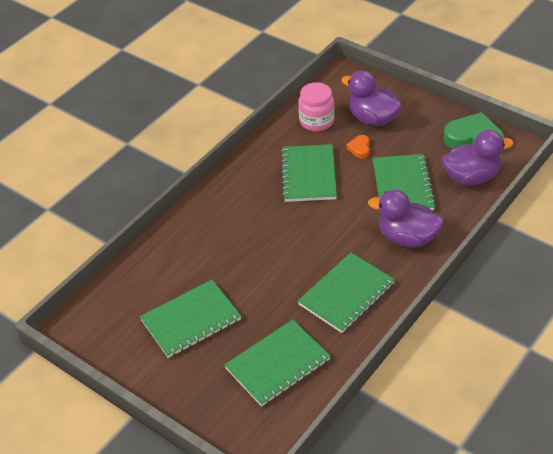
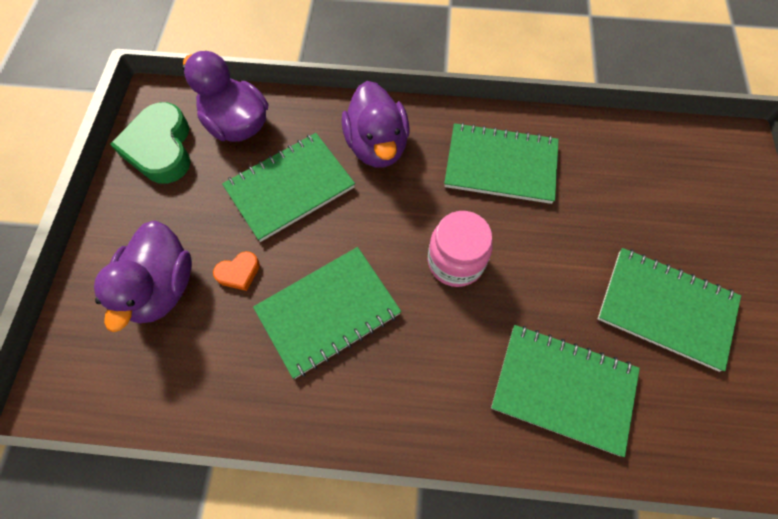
camera: 125 degrees left, 20 degrees up
(278, 364) = (640, 182): green notebook -> green notebook (563, 388)
(316, 121) = (199, 367): pink jar -> pink jar (455, 262)

